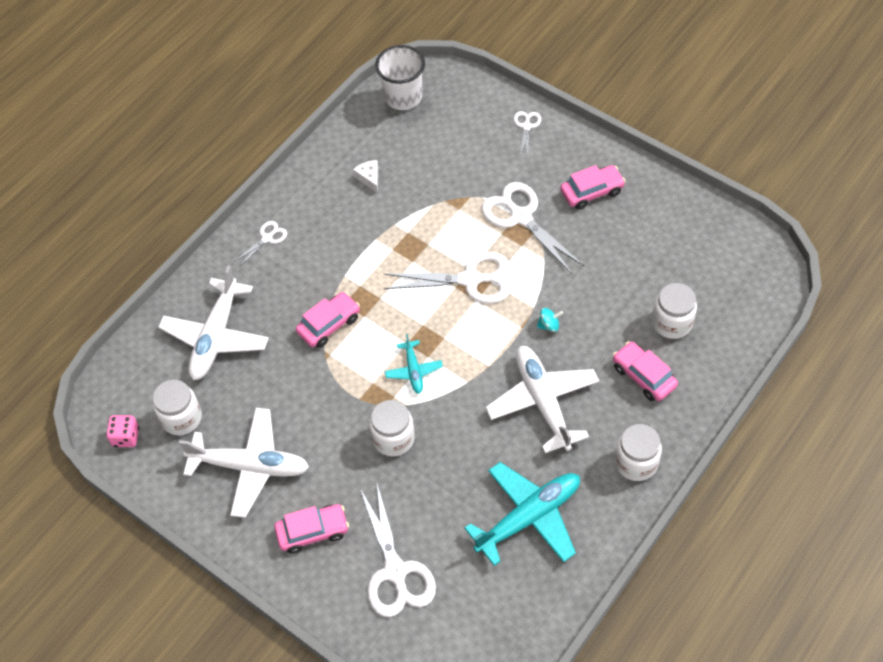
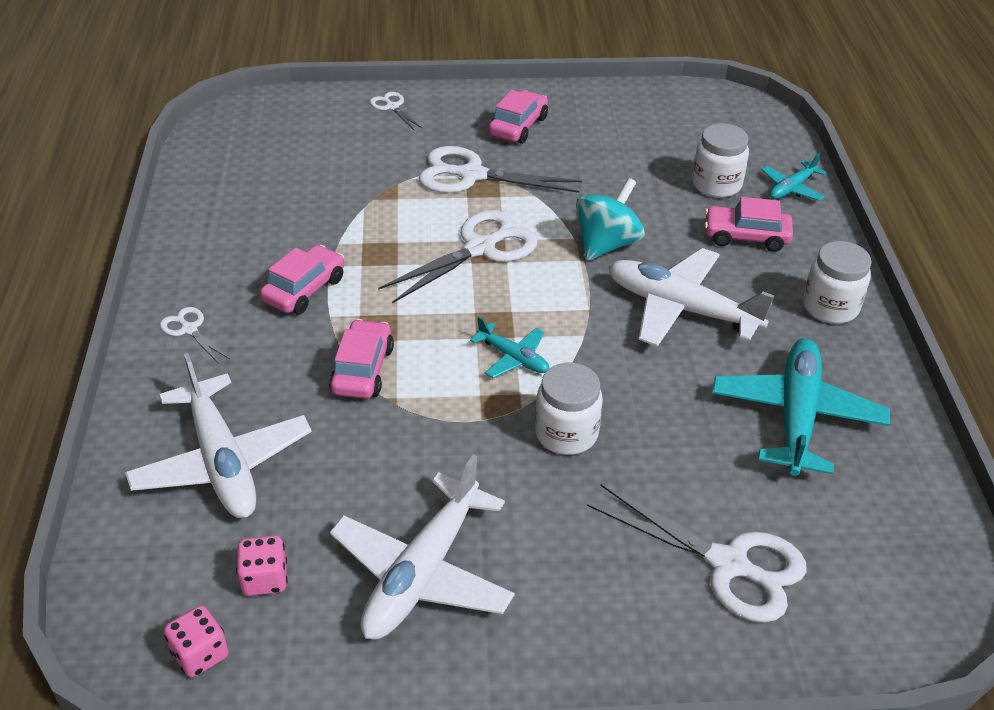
camera: 45 degrees left, 15 degrees down
(181, 418) = (264, 579): white jar -> pink dice
(250, 466) = (422, 573): white plane -> white plane turned 150 degrees clockwise
(267, 238) = (189, 329): white scissors -> white scissors turned 45 degrees counterclockwise
(313, 532) = (583, 591): pink car -> pink car (304, 290)
(369, 178) = (262, 218): white cheese -> none
(403, 97) = (227, 138): white cup -> none
(549, 325) = (607, 244): turquoise spinning top -> turquoise spinning top, size x2.15
(720, 358) = (791, 188): none -> turquoise plane

